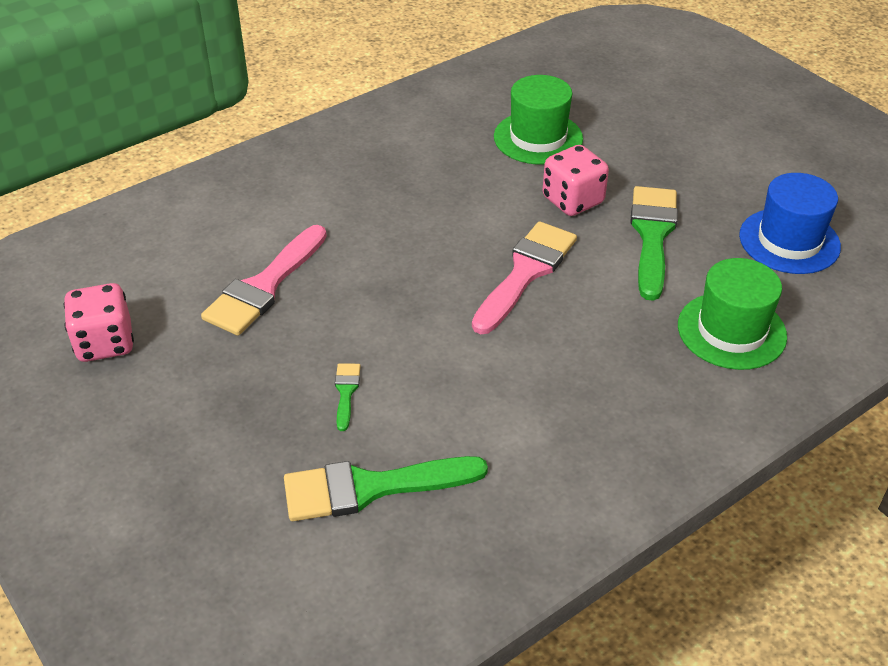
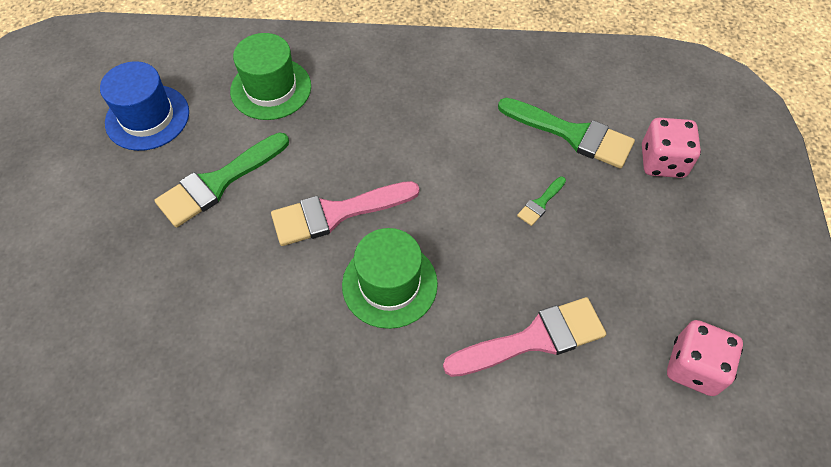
camera: 140 degrees left, 15 degrees up
(538, 138) = (163, 347): green hat -> green hat (389, 284)
(572, 200) = (226, 254): pink dice -> pink dice (662, 162)

